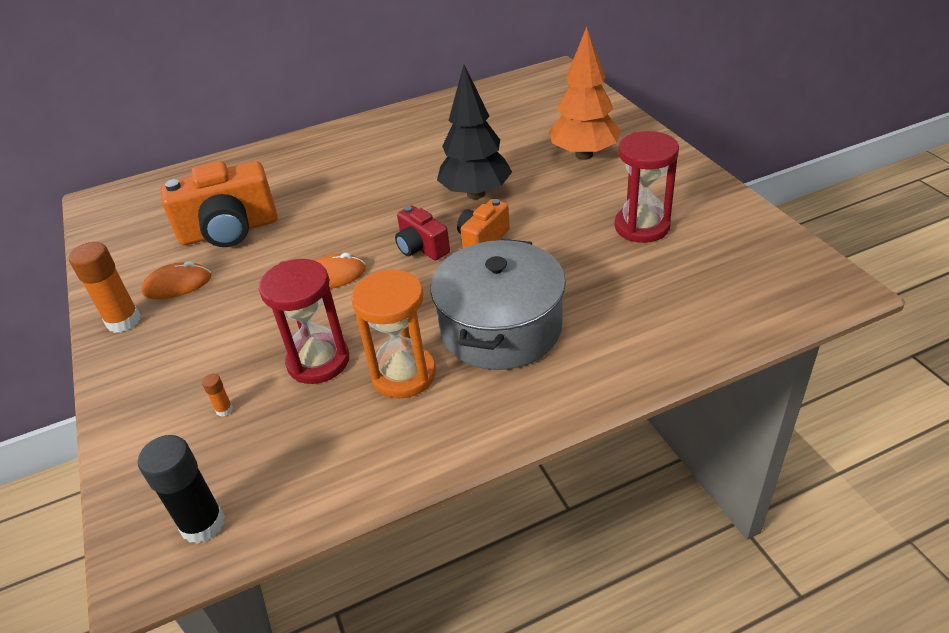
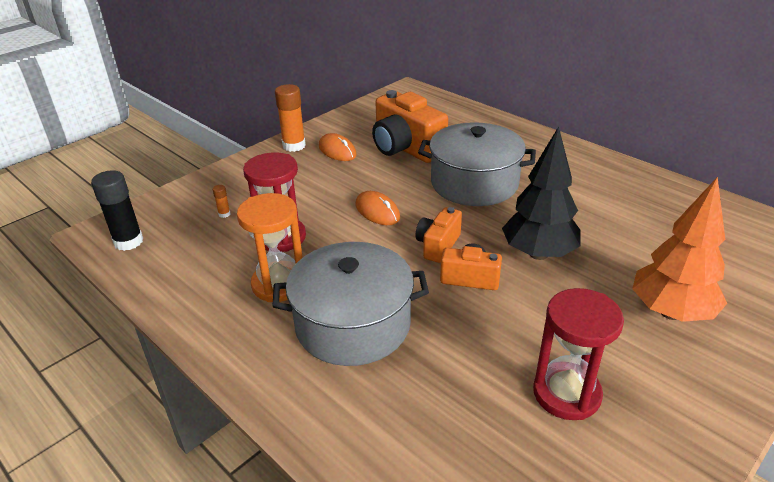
camera: 65 degrees right, 5 degrees down
(340, 201) = (474, 183): none -> grey pot
(421, 248) = (438, 245): red camera -> orange camera

